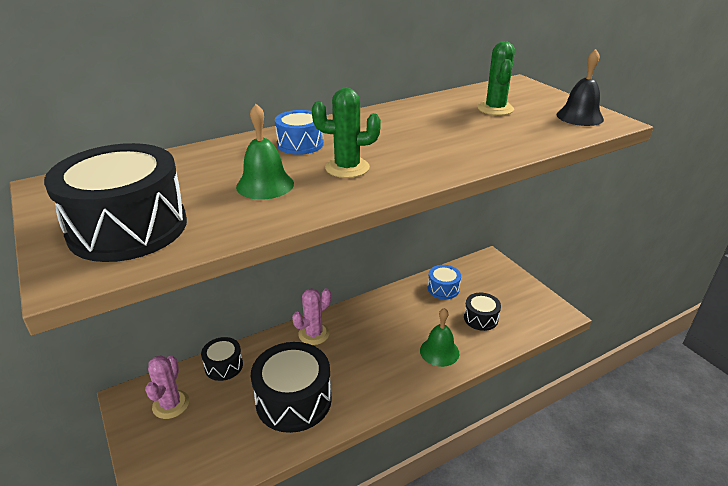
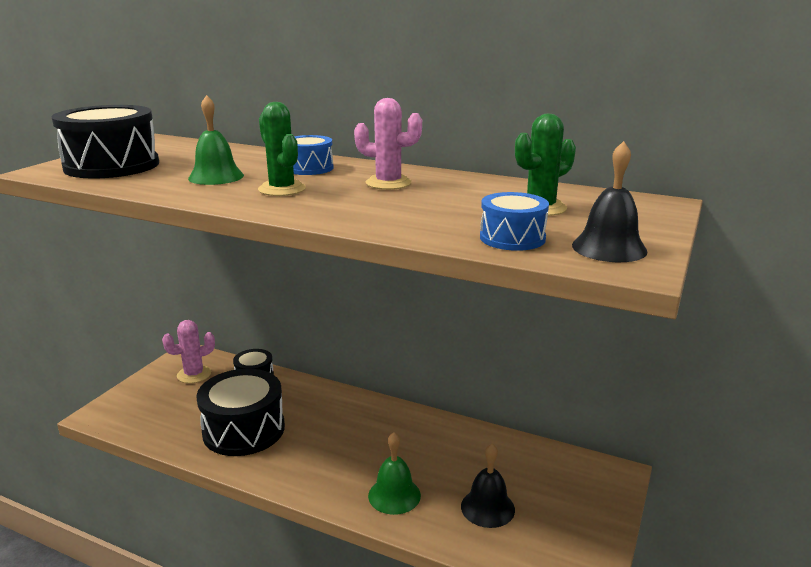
camera: 55 degrees right, 10 degrees down
(314, 334) = (338, 403): pink cactus -> pink cactus (388, 183)
(443, 289) = (506, 457): blue drum -> blue drum (512, 238)
(480, 318) = (487, 507): black drum -> black bell

